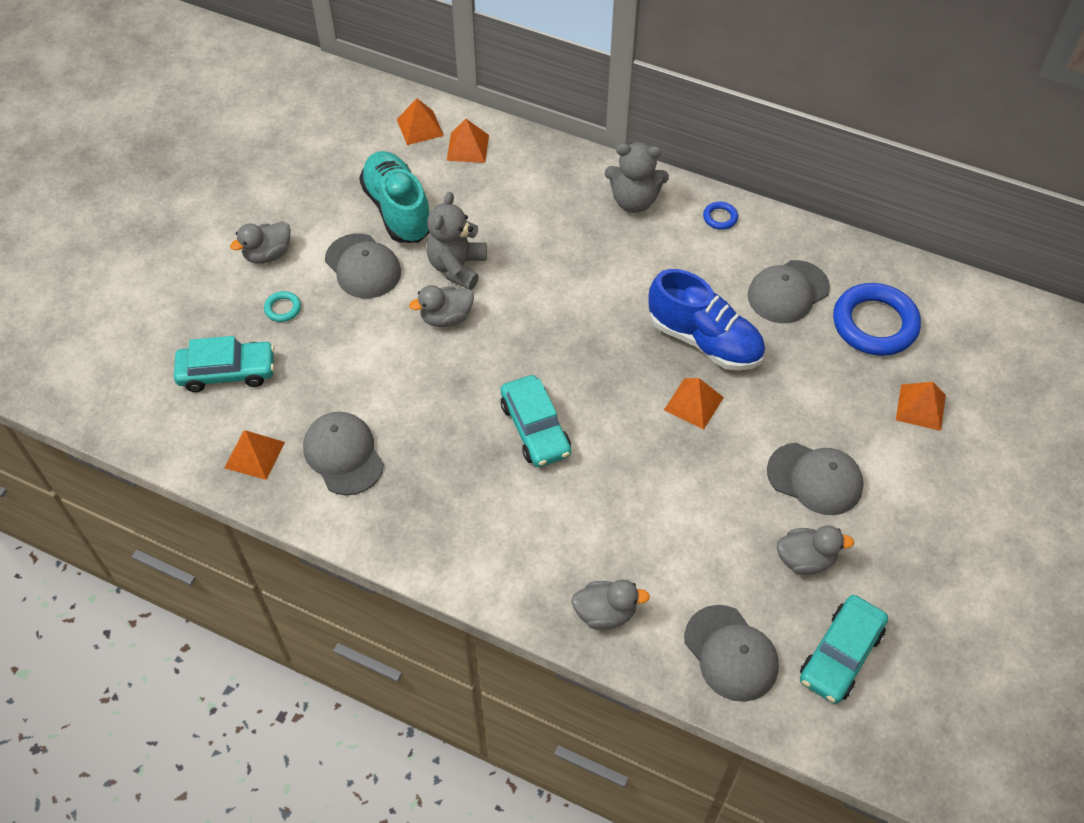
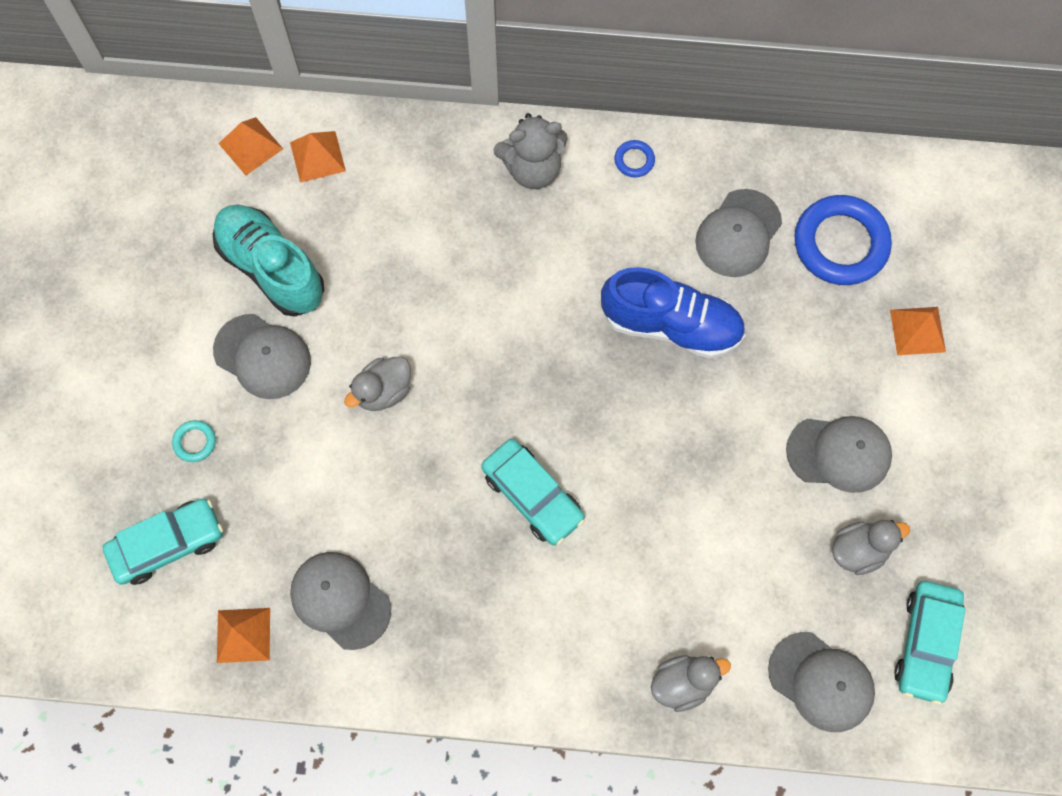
camera: 20 degrees left, 15 degrees up
(268, 254) = (146, 377): grey duck -> none
(457, 267) = (369, 322): grey teddy bear -> none
(694, 403) = (687, 407): orange pyramid -> none

